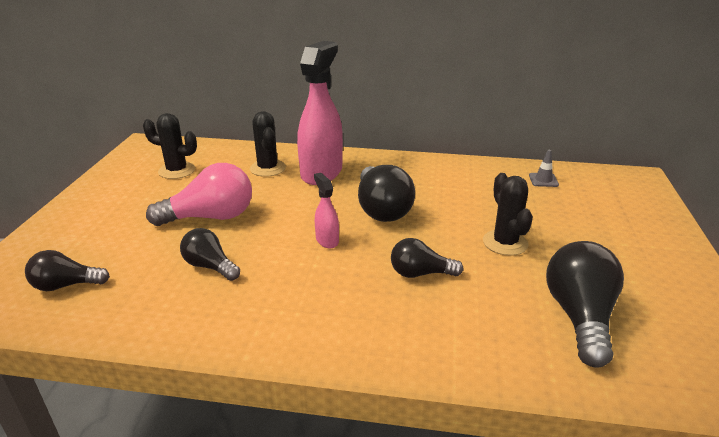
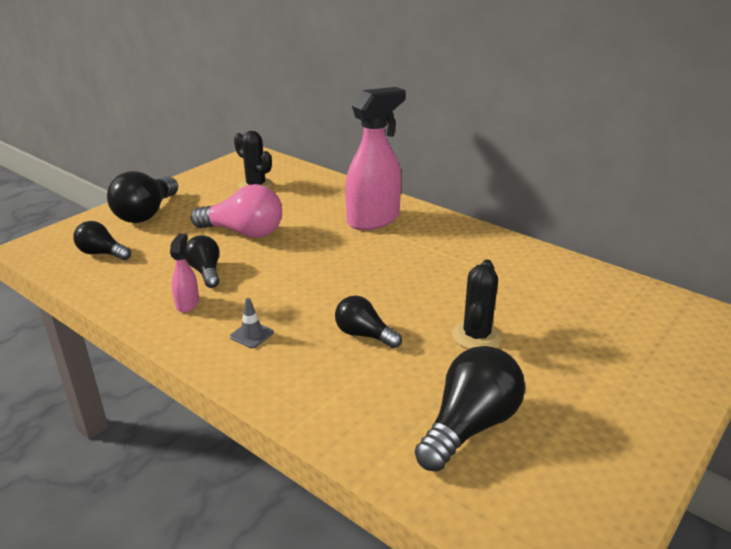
camera: 30 degrees right, 0 degrees up
(267, 168) = (330, 203): black cactus -> none
(327, 240) = (315, 280): pink spray bottle -> pink spray bottle (187, 303)
(381, 209) = (392, 268): black light bulb -> black light bulb (146, 213)
(543, 180) = (596, 289): grey traffic cone -> grey traffic cone (251, 335)

